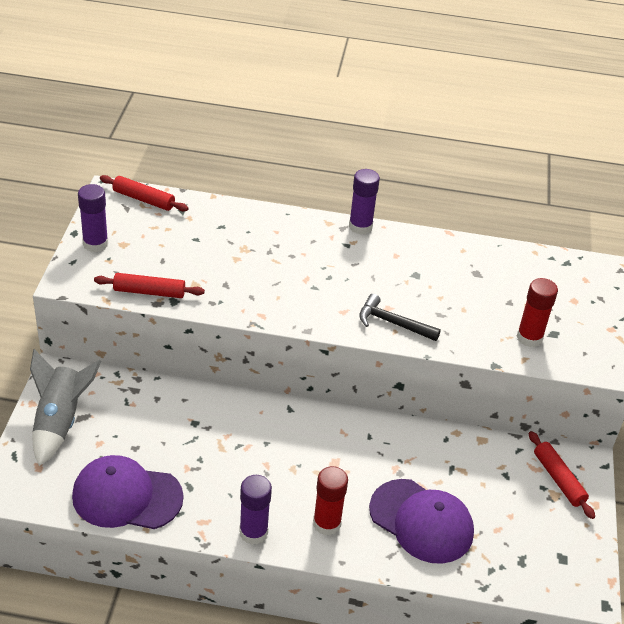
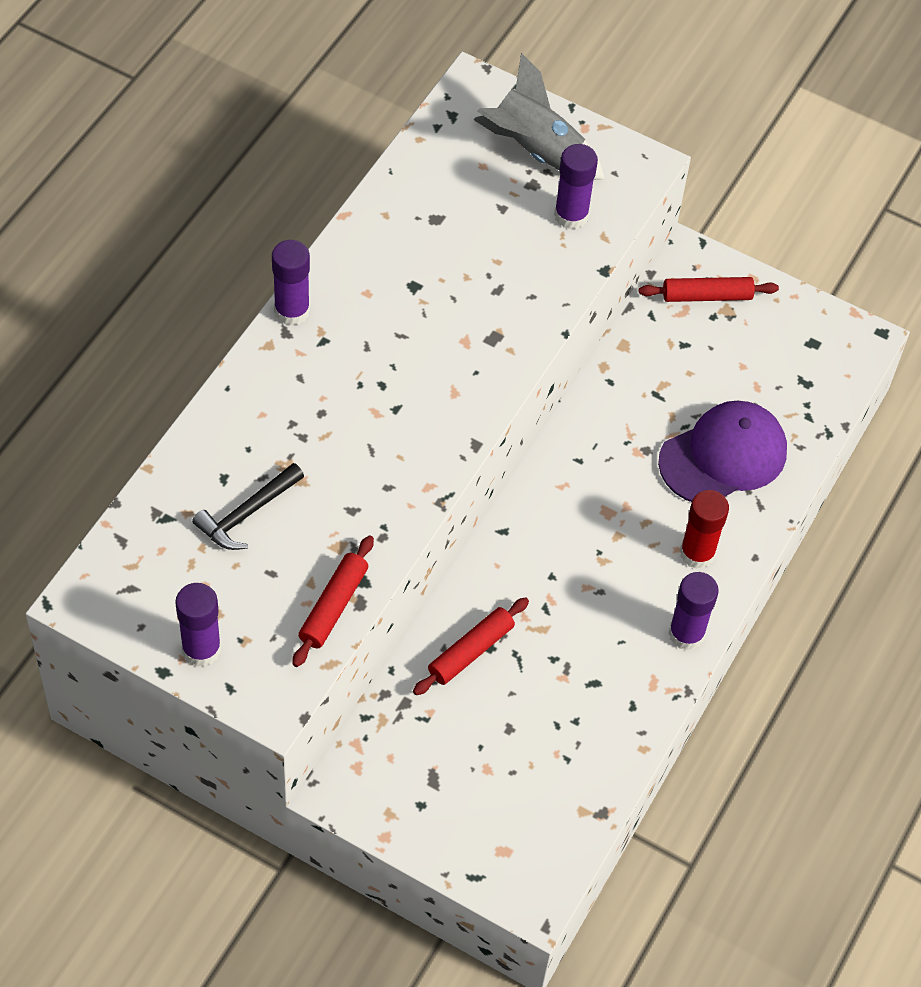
camera: 70 degrees left, 15 degrees up
(60, 421) = (432, 808): grey rocket -> grey rocket (535, 150)
(127, 496) = (588, 758): purple cap -> none
(143, 199) = (119, 560): red rolling pin -> red rolling pin (470, 651)
(393, 323) = (495, 346): black hammer -> black hammer (247, 514)
(529, 338) = (571, 215): red glue stick -> purple glue stick

